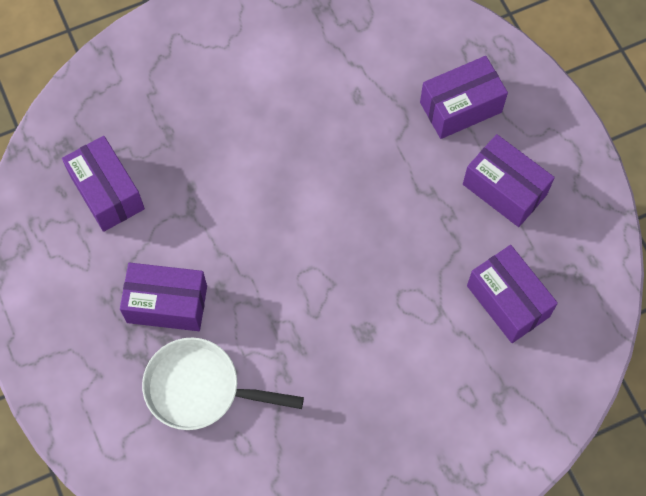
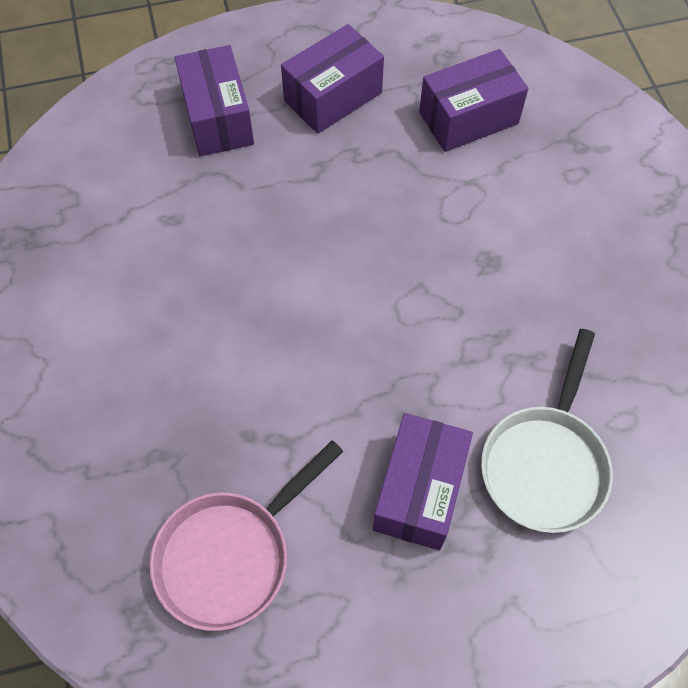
camera: 80 degrees left, 5 degrees down
(107, 192) = (230, 555): purple box -> pink pan

